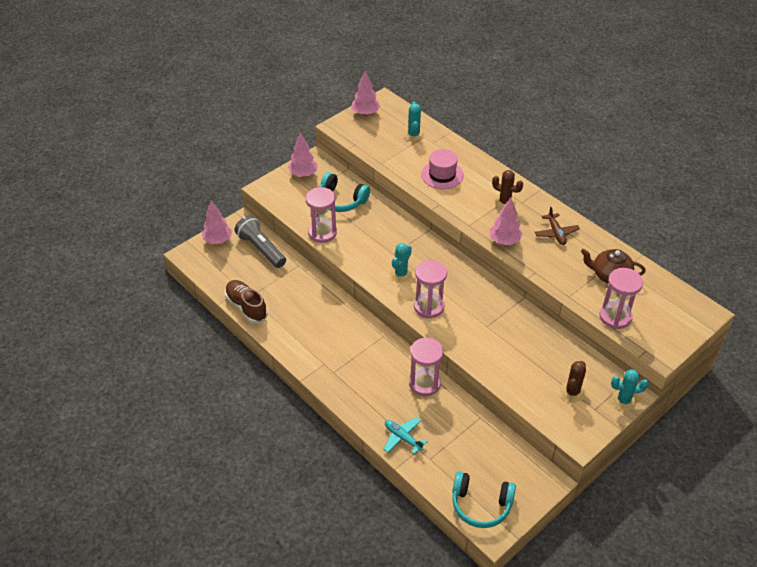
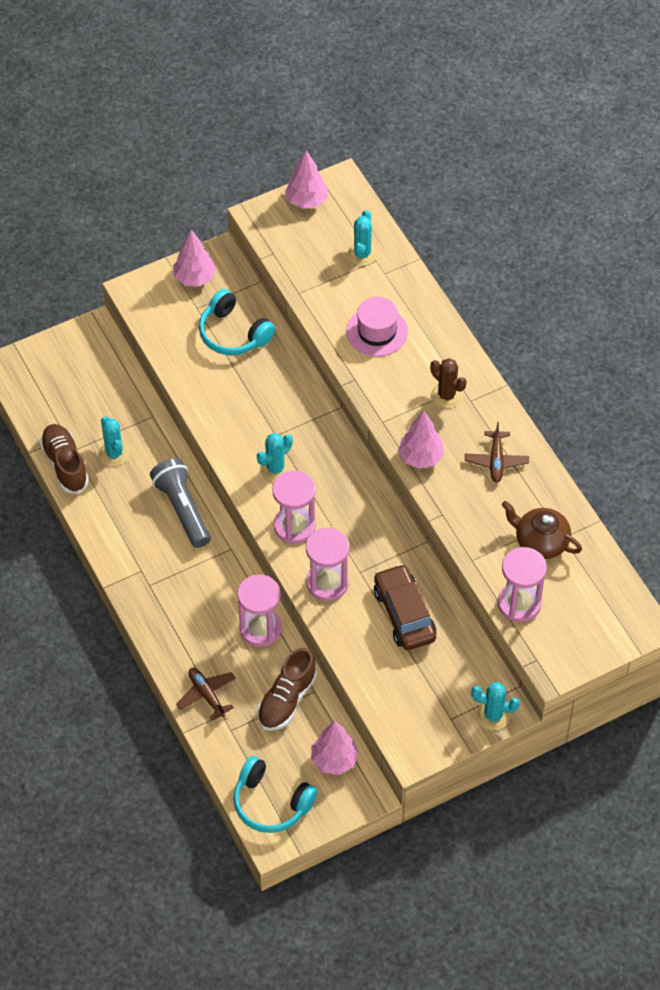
camera: 15 degrees right, 10 degrees up
(218, 240) = (55, 352): pink tree -> pink tree (334, 760)
(261, 249) = (109, 379): grey flashlight -> grey flashlight (182, 509)
(279, 293) = (114, 453): none -> turquoise cactus
(322, 233) = (191, 381): pink hourglass -> pink hourglass (327, 583)
(403, 438) = (207, 695): turquoise plane -> brown plane
(462, 427) = (286, 699): none -> brown shoe
(530, 346) = (404, 614): none -> brown car
(572, 392) = (432, 689): brown cactus -> none

